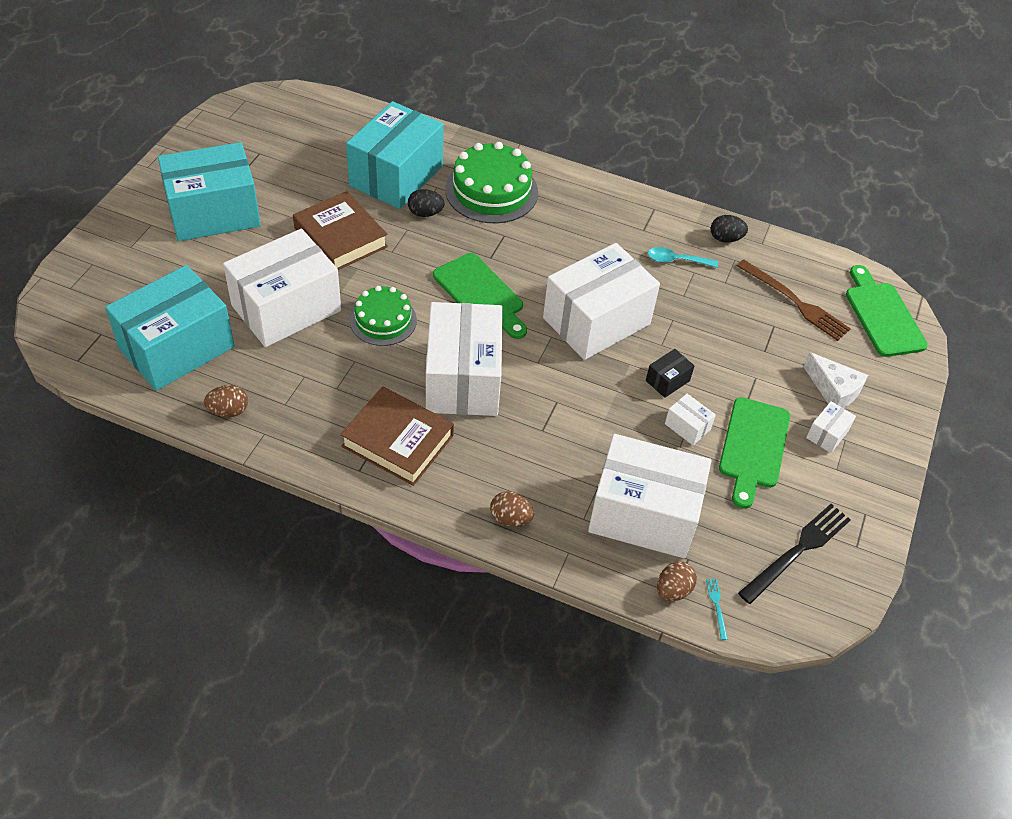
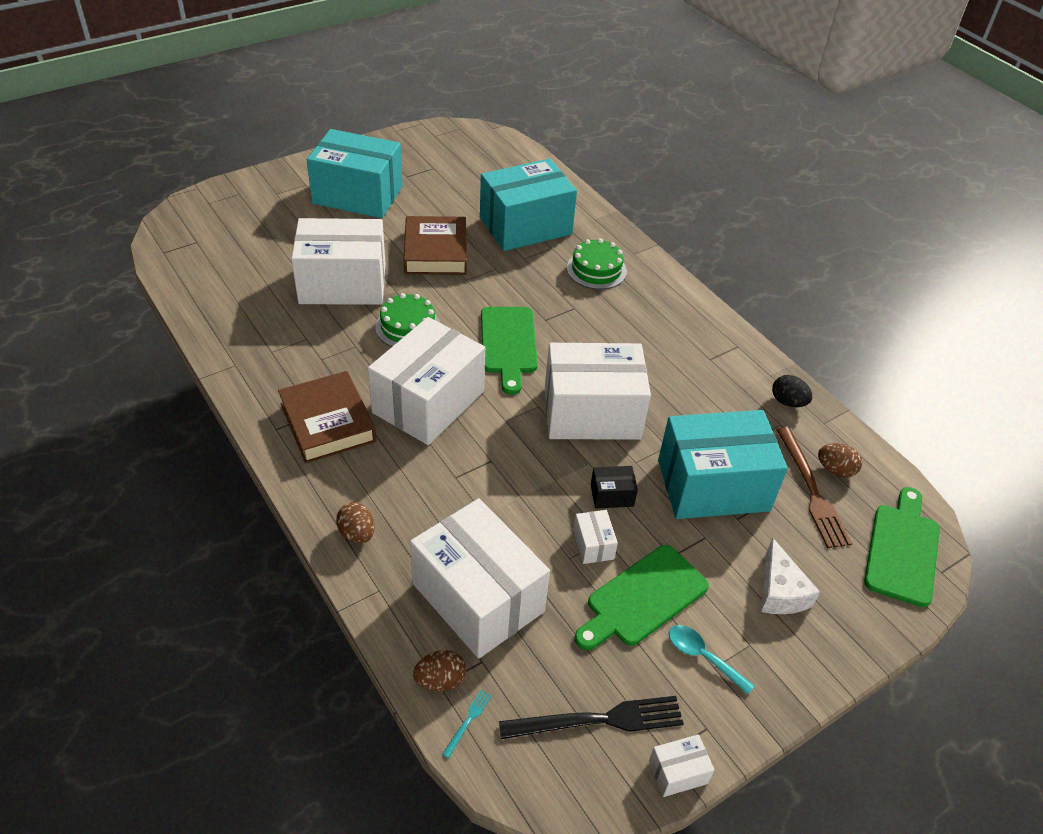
camera: 35 degrees right, 5 degrees down
(177, 348) = (236, 275): turquoise box -> turquoise box (713, 485)
(229, 411) = (226, 336): brown egg -> brown egg (835, 470)
(425, 213) = (522, 263): black egg -> none
(491, 191) = (596, 269): green cake -> green cake, size x0.64
(676, 260) = (718, 398): turquoise spoon -> turquoise spoon (702, 657)
(827, 434) = (734, 629): white box -> white box (678, 772)

